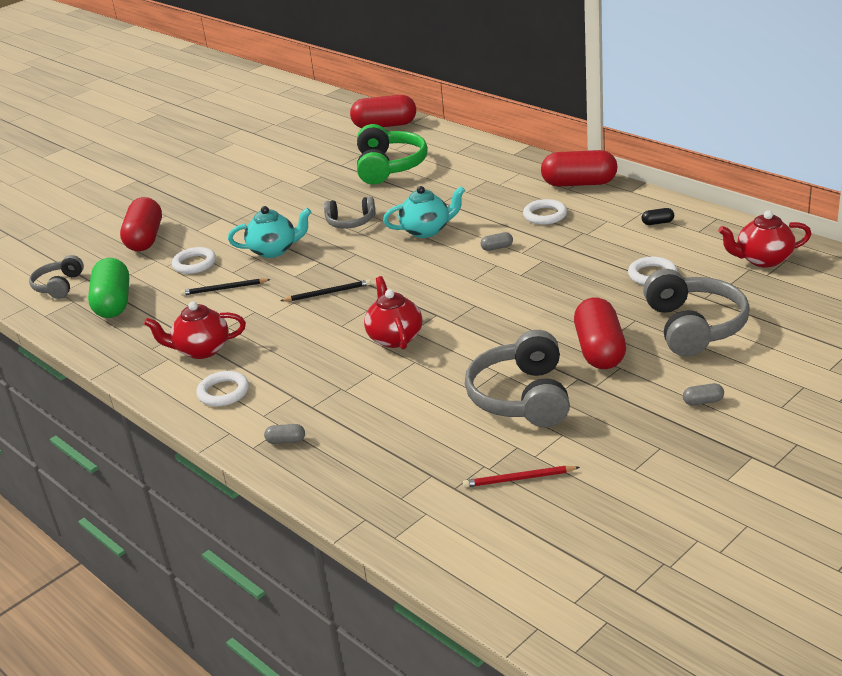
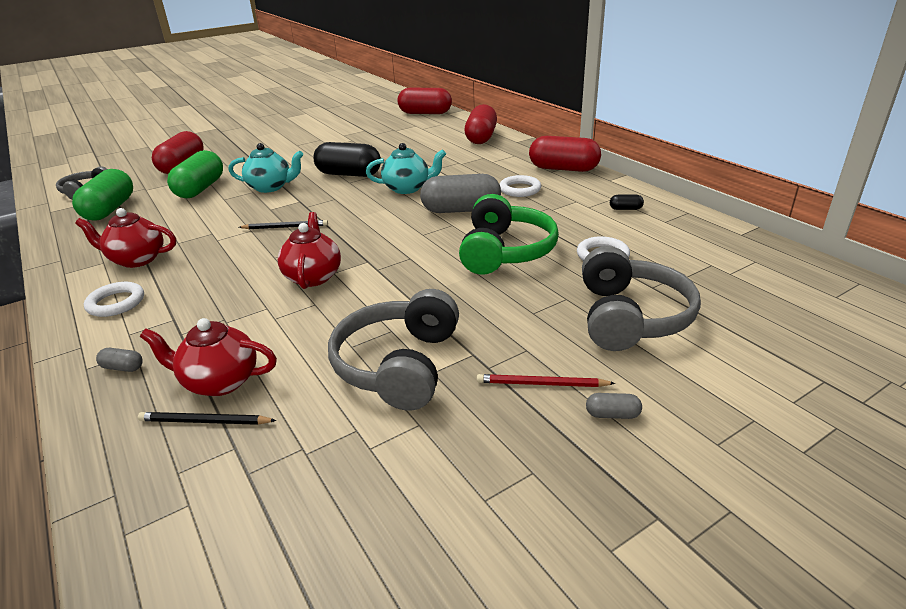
camera: 10 degrees right, 0 degrees up
(194, 264) = (200, 189): white ring -> green capsule
(224, 289) = (204, 211): black pencil -> black pencil (204, 421)
(350, 222) = (349, 174): grey headphones -> black capsule
(389, 167) = (409, 139): green headphones -> green headphones (505, 251)
(497, 248) = (461, 210): grey capsule -> grey capsule, size x2.47
(518, 479) = (331, 478): red pencil -> red pencil (541, 384)
(599, 350) = (512, 325): red capsule -> red capsule (481, 137)
(763, 260) = (729, 257): red teapot -> red teapot (220, 381)

